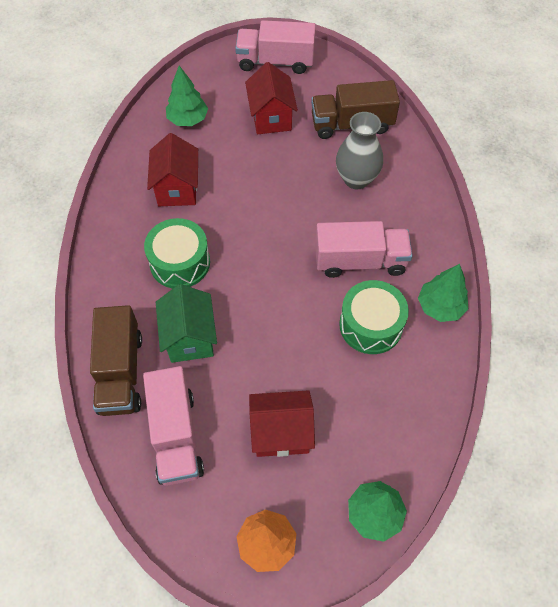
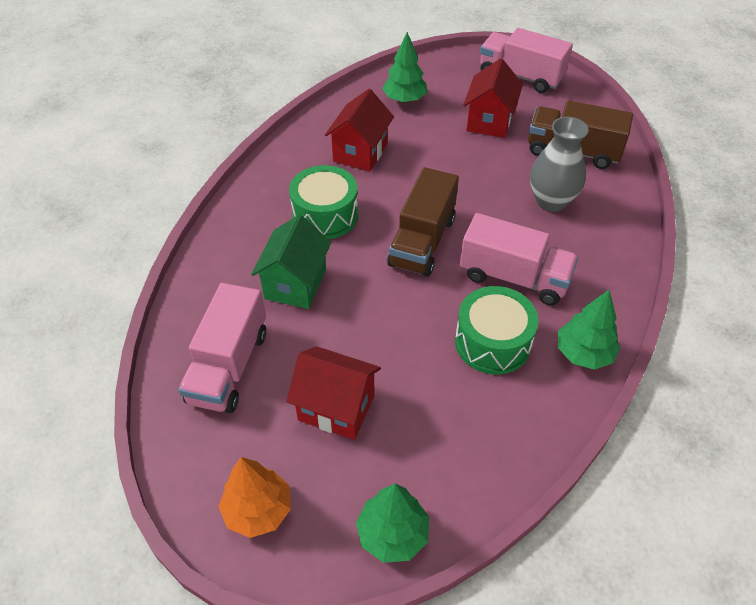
camera: 25 degrees right, 10 degrees down
(121, 372) = (211, 289): brown truck -> brown truck (422, 241)

